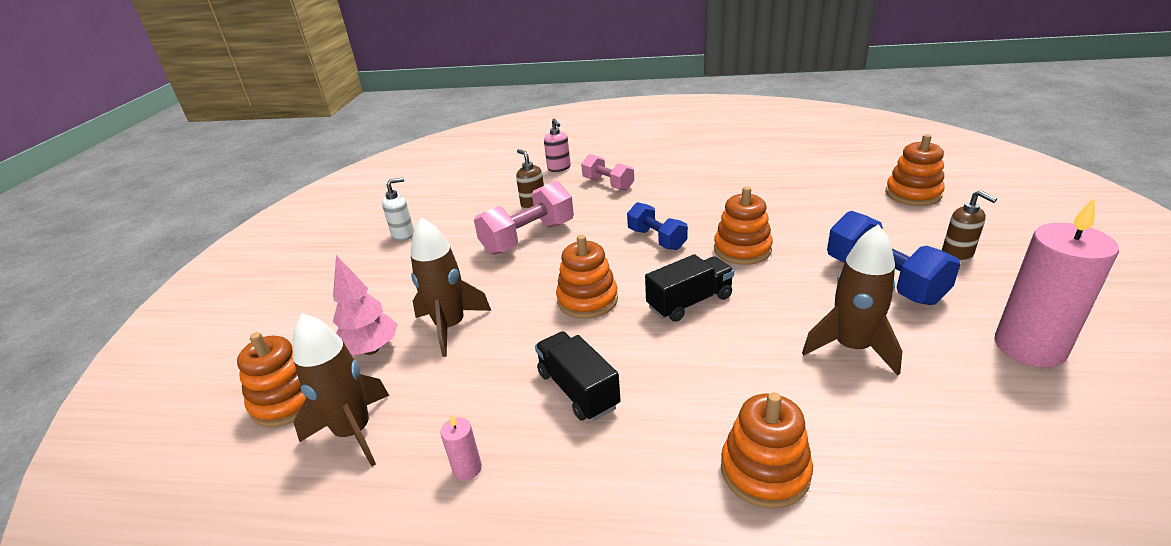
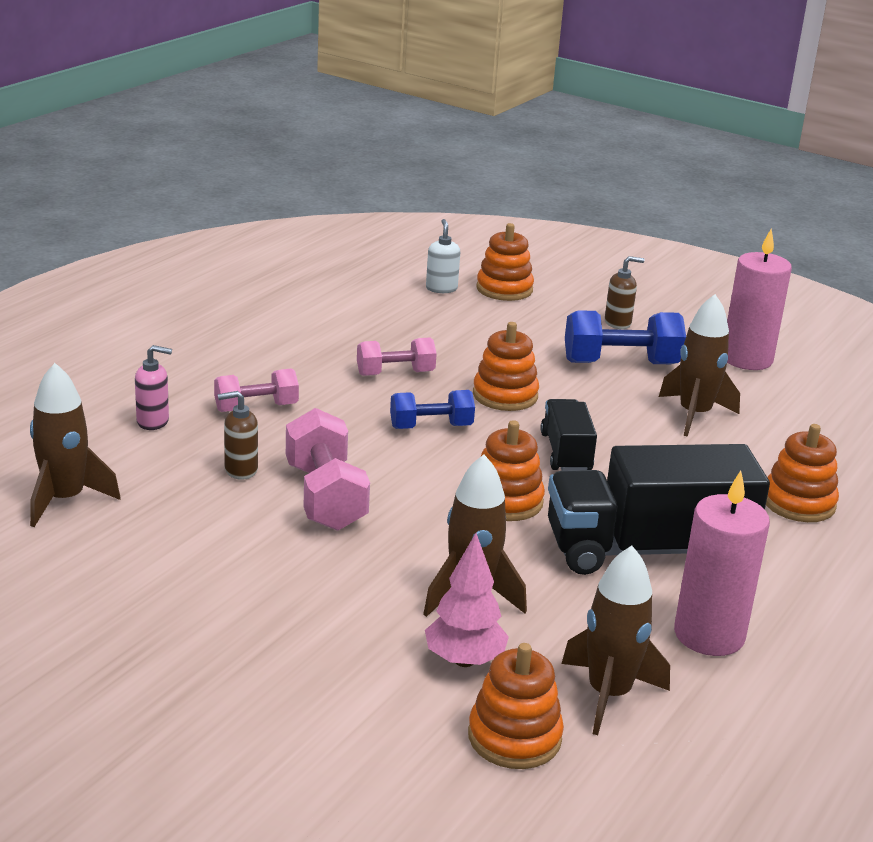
camera: 70 degrees left, 5 degrees down
(403, 235) = (187, 585): white soap dispenser -> white soap dispenser (441, 288)
(462, 179) = (65, 499): none -> brown rocket
(467, 468) = (709, 635): pink candle -> pink candle, size x2.39
(578, 390) = (646, 550): black truck -> black truck, size x1.88
(712, 204) = (395, 373): none -> pink dumbbell

